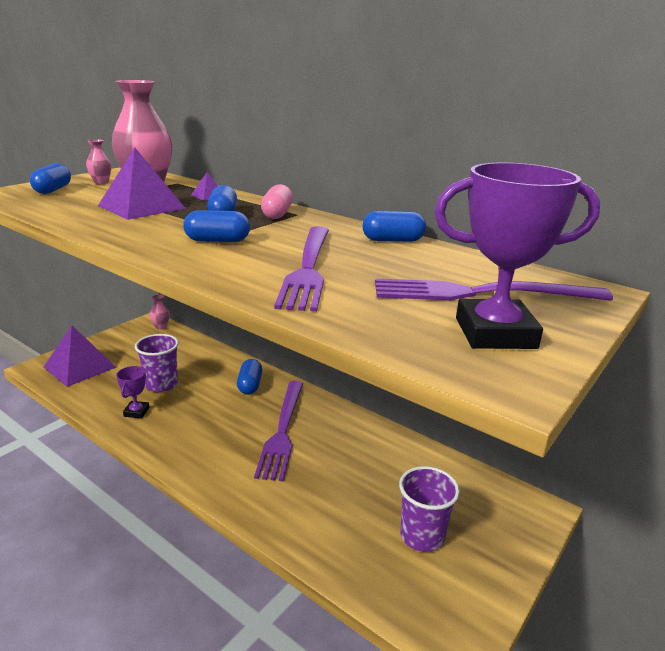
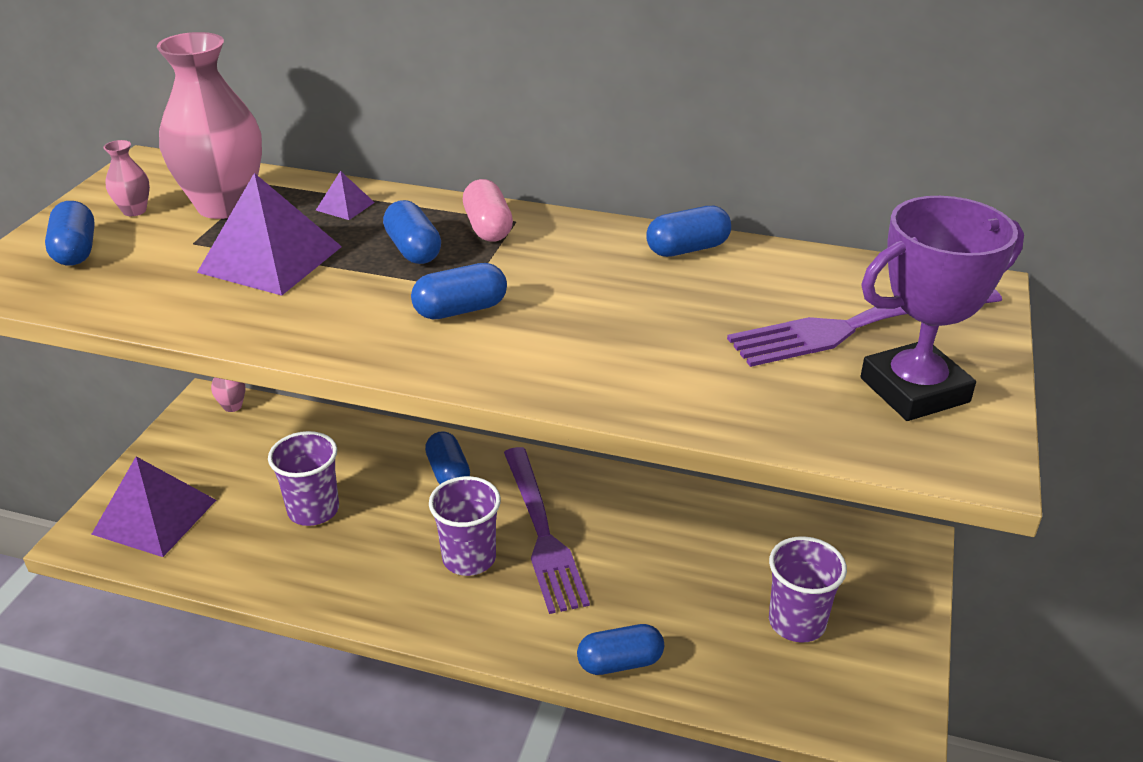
camera: 20 degrees left, 10 degrees up
(136, 412) = (310, 566): purple trophy -> none
(228, 433) = (469, 558): none -> purple cup
(279, 522) = (620, 662): none -> blue capsule
(308, 268) = (628, 335): purple fork -> none

